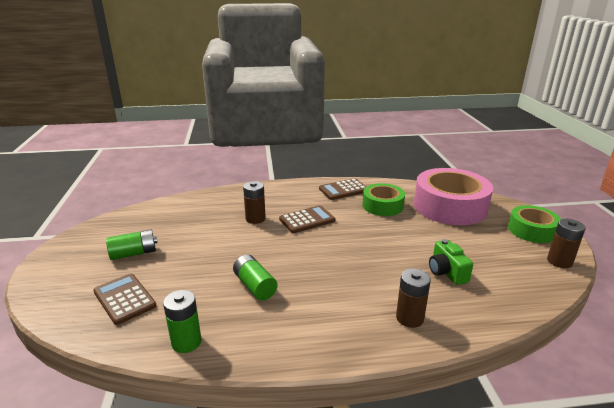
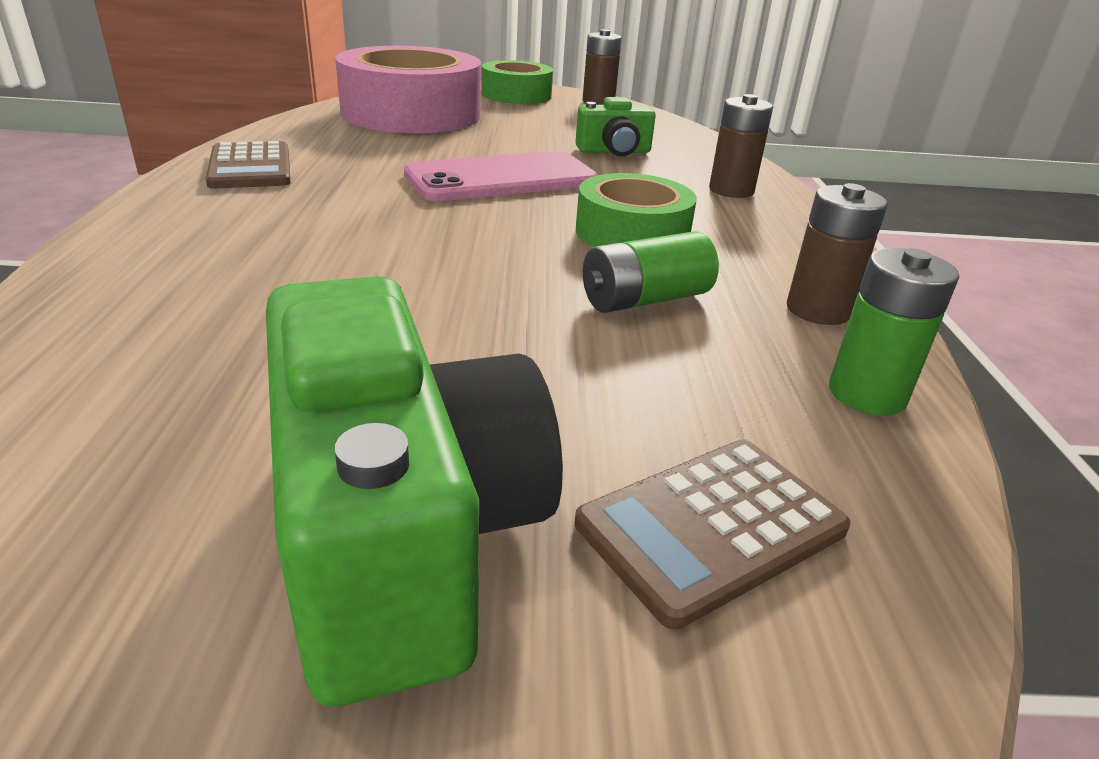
camera: 85 degrees left, 5 degrees up
(134, 253) = (402, 534): green battery -> green camera
(255, 219) = (309, 277): brown battery -> brown battery (818, 310)
(307, 220) = (370, 218): brown calculator -> none
(371, 241) = (502, 178): none -> pink phone
(382, 205) = (365, 150): green tape -> green tape (632, 233)

